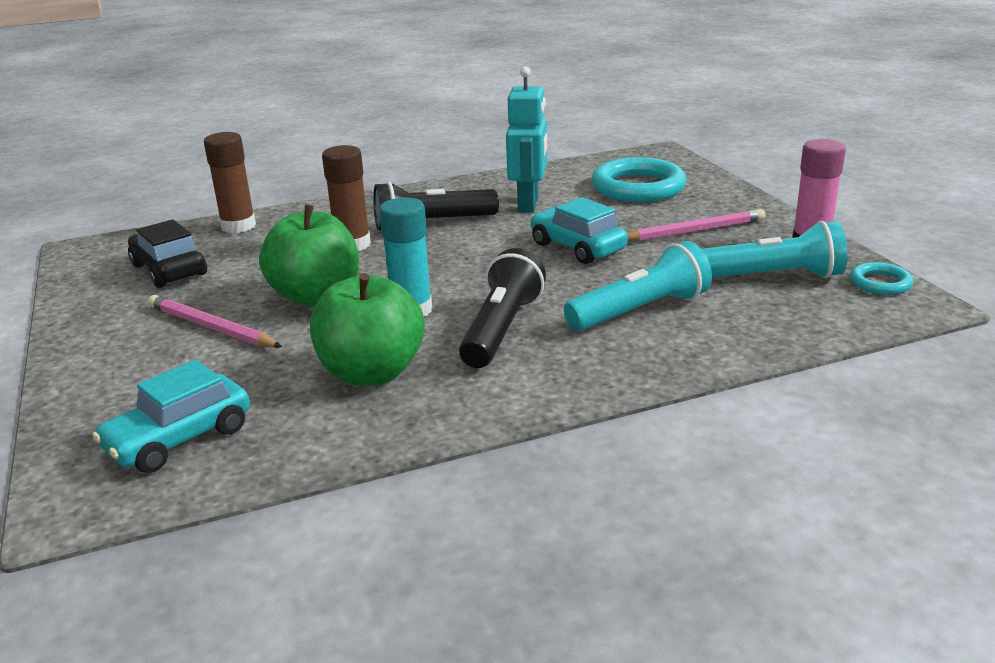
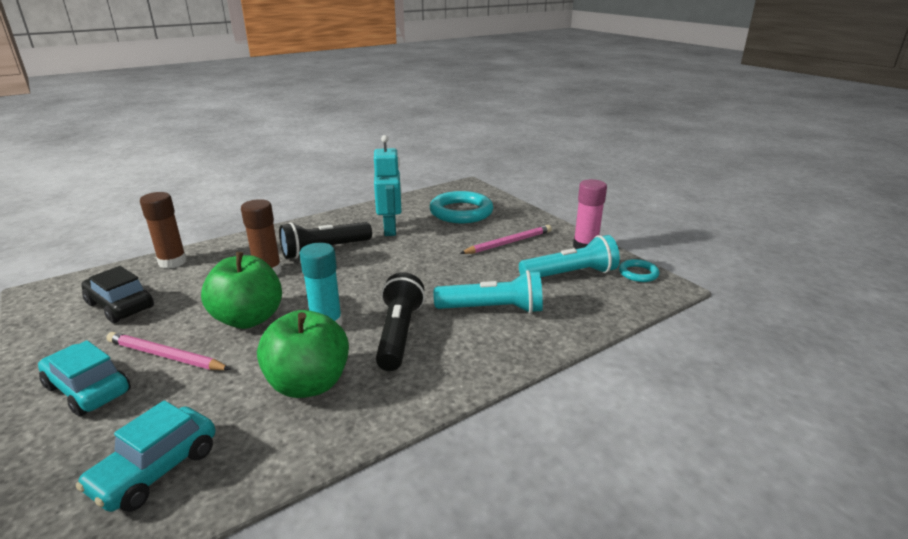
camera: 15 degrees left, 0 degrees up
(577, 247) = (434, 261): turquoise car -> turquoise car (88, 389)
(640, 311) = (492, 309): turquoise flashlight -> turquoise flashlight turned 45 degrees clockwise

